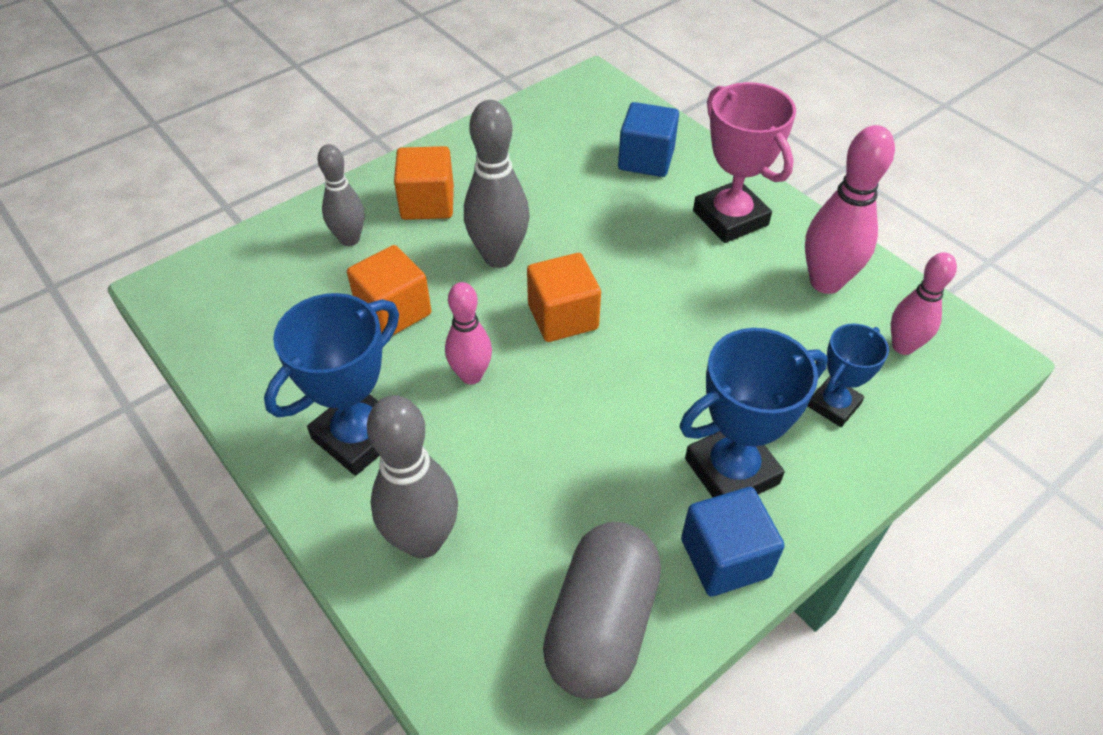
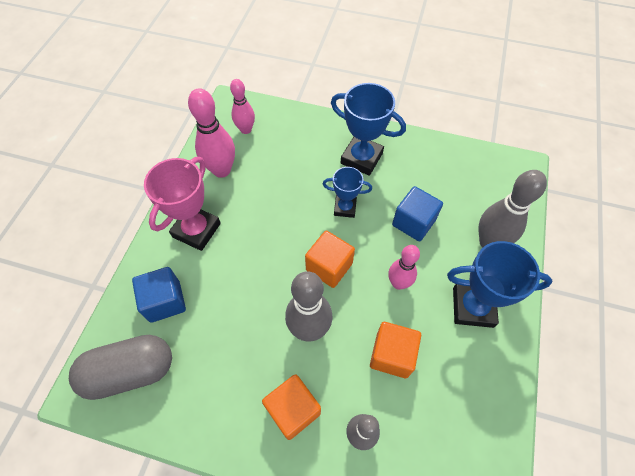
camera: 125 degrees left, 10 degrees up
(601, 624) = (460, 166): grey capsule -> grey capsule (130, 371)
(725, 558) = (401, 144): blue cube -> blue cube (413, 222)
(833, 405) = (299, 140): blue trophy -> blue trophy (345, 208)

